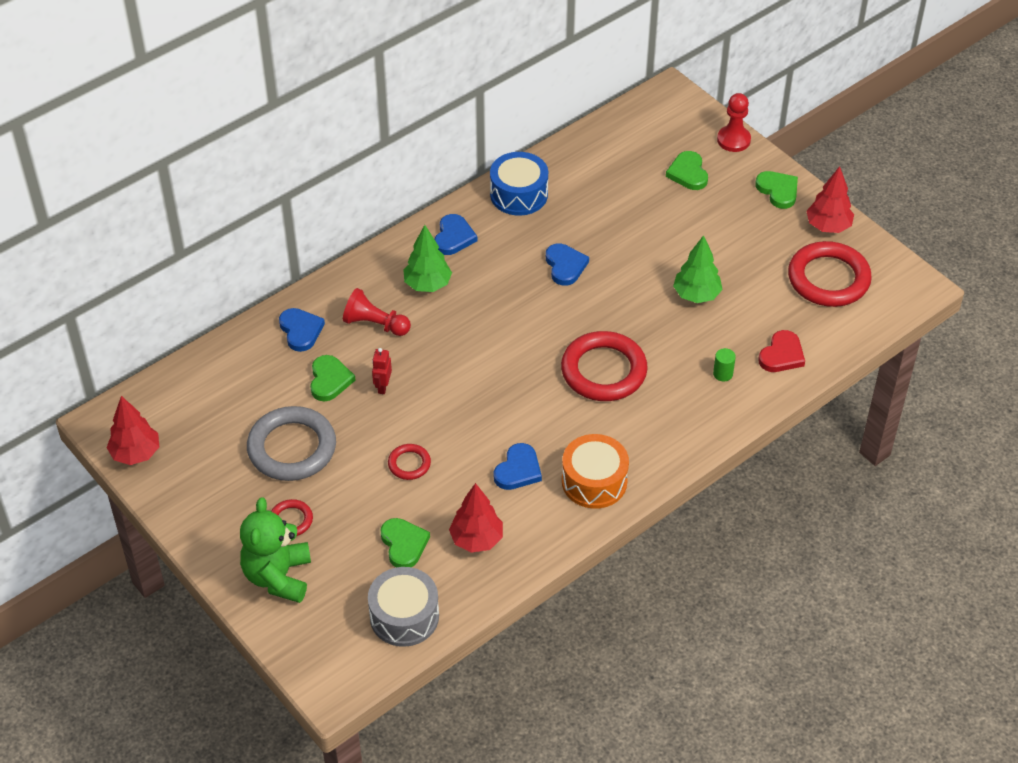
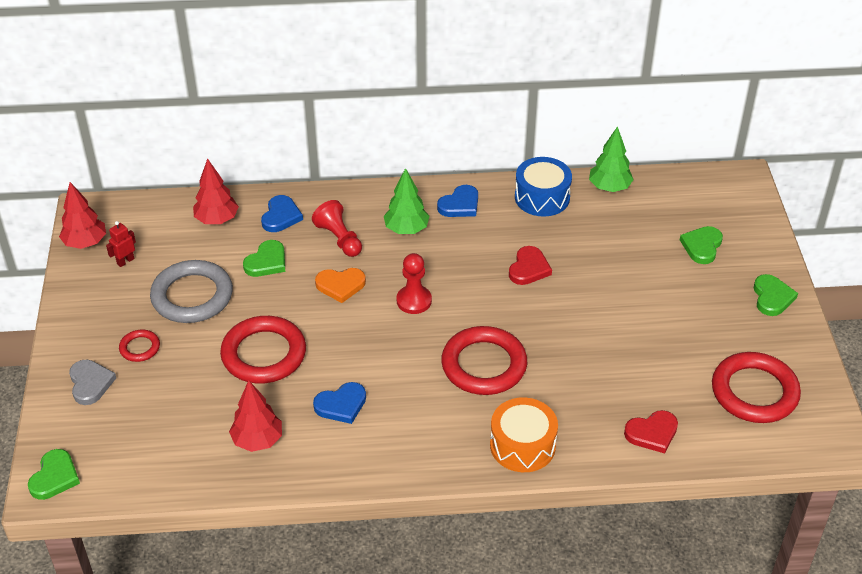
camera: 35 degrees right, 5 degrees down
(278, 576) = (90, 383): green teddy bear -> grey heart
(382, 387) = (300, 286): red robot -> red robot (125, 261)
(404, 544) = (200, 412): green heart -> green heart (55, 477)
(404, 616) = (147, 467): grey drum -> none
(409, 464) = (264, 354): red ring -> red ring, size x2.09
(417, 366) = (340, 285): none -> orange heart
(565, 266) = (529, 268): blue heart -> red heart
(594, 481) = (393, 448): orange drum -> orange drum (522, 445)
(696, 295) = (620, 345): green tree -> green tree (609, 187)
(723, 374) = (584, 421): green cylinder -> none
(733, 140) = (767, 239): red pawn -> red pawn (414, 301)
(828, 226) = (793, 348): red tree -> red tree (217, 220)

